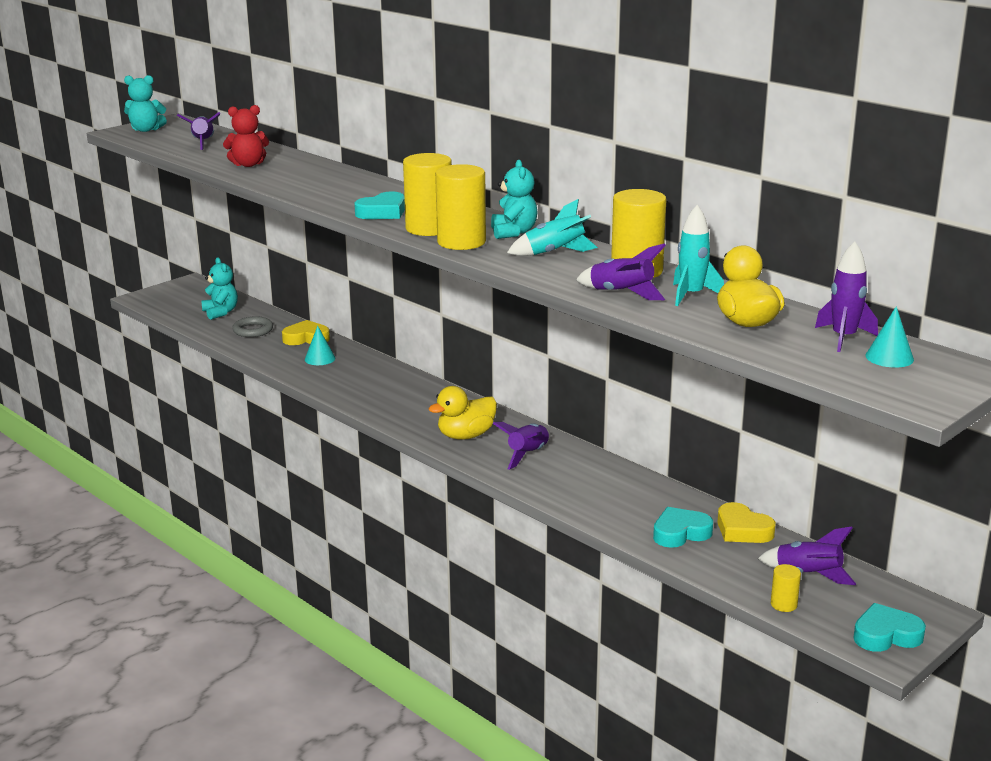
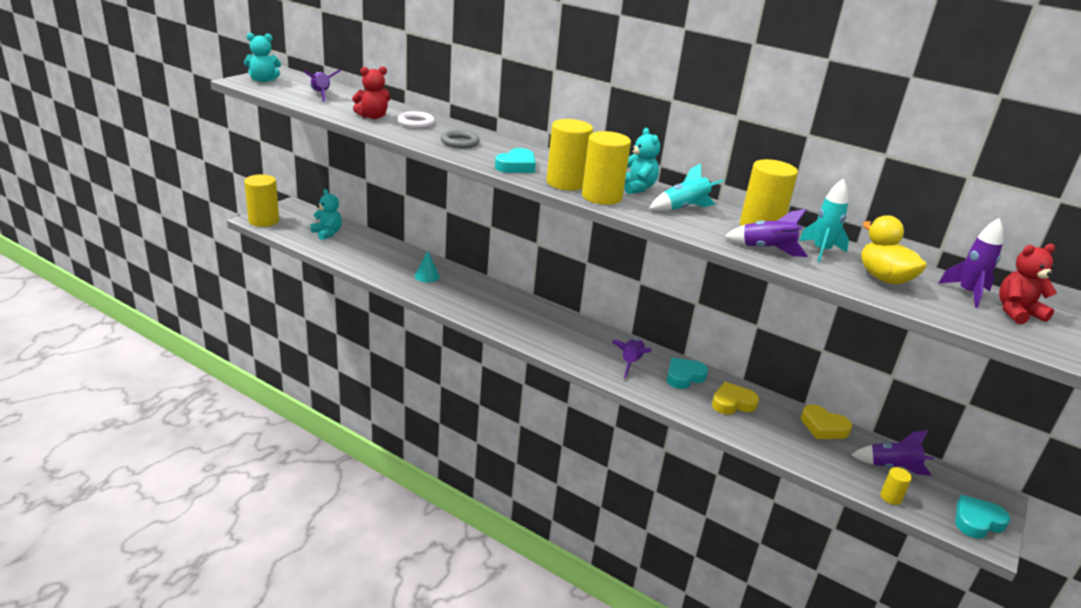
camera: 15 degrees left, 5 degrees up
(152, 299) = (264, 220): none -> yellow cylinder
(253, 330) = (361, 250): grey ring -> grey ring (460, 142)
(295, 170) = (416, 123): none -> white ring
(306, 338) = (408, 257): yellow heart -> yellow heart (732, 403)
(466, 435) = (575, 346): yellow duck -> none
(680, 533) = (781, 432): turquoise heart -> turquoise heart (684, 377)
(889, 357) = (1017, 312): turquoise cone -> red teddy bear

